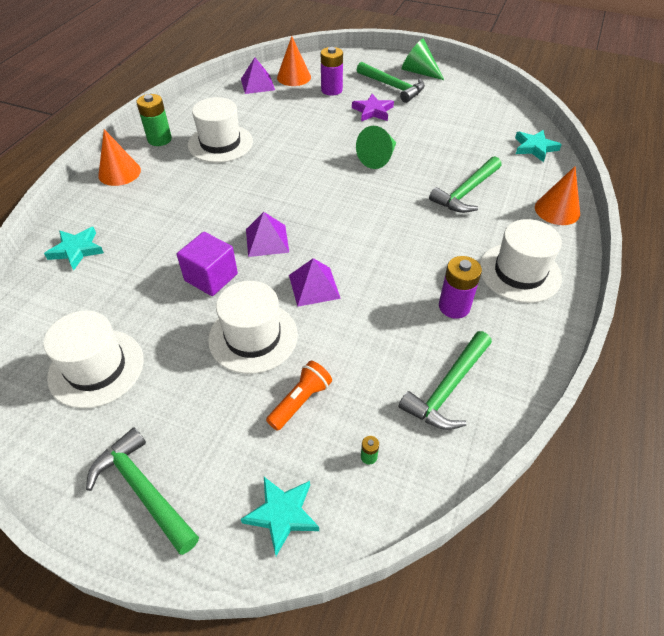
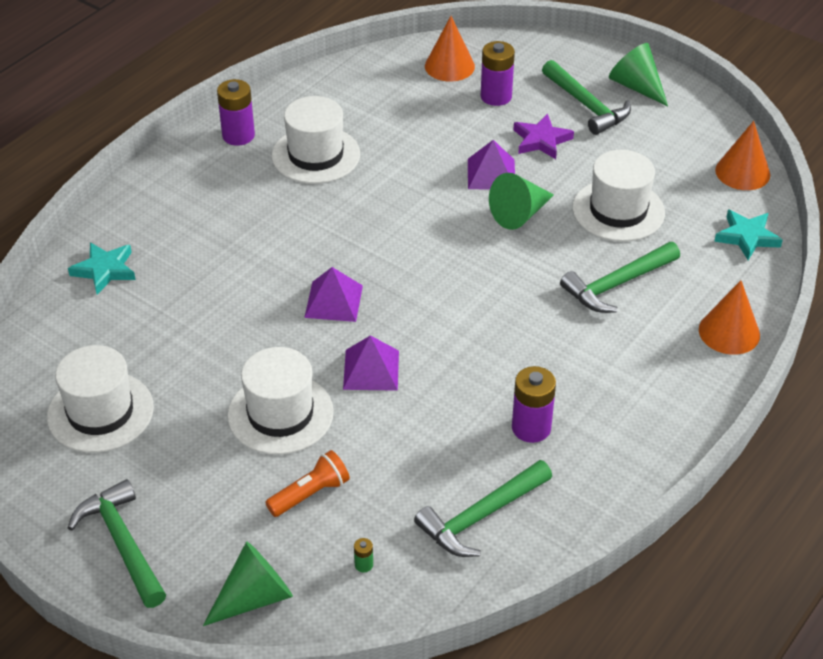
camera: 15 degrees right, 5 degrees down
(119, 172) = (176, 175): orange cone -> orange cone (742, 172)
(159, 139) = (238, 135): green battery -> purple battery
(211, 277) = (253, 334): purple cube -> none
(257, 84) = (394, 70): purple pyramid -> purple pyramid (491, 174)
(282, 514) = (255, 597): turquoise star -> green cone
(519, 272) = (634, 403): white hat -> white hat (618, 210)

